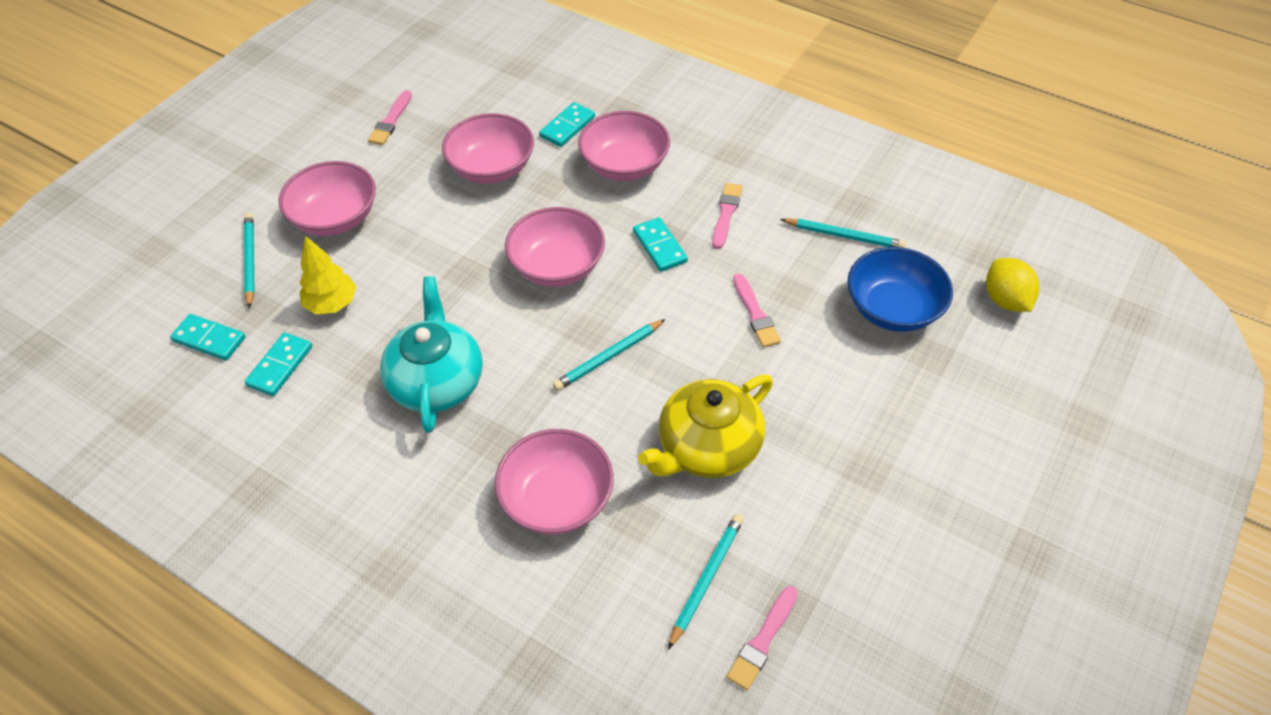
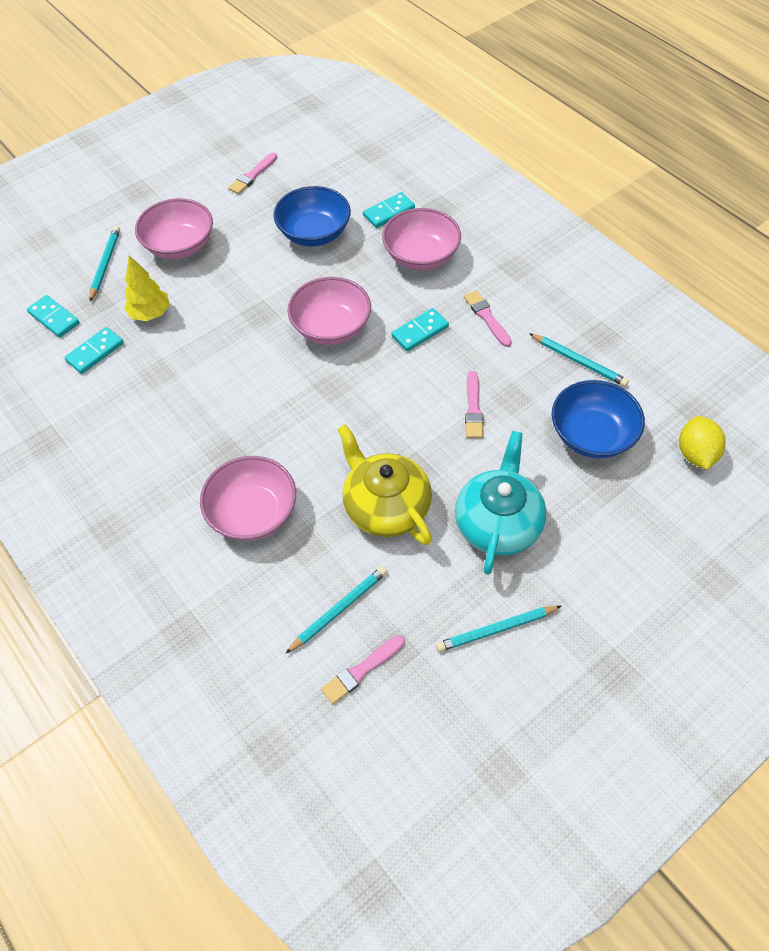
camera: 20 degrees right, 5 degrees up
(437, 381) = (202, 395): turquoise teapot -> turquoise teapot (498, 523)
(492, 168) = (314, 233): pink bowl -> blue bowl
(608, 357) = (340, 412): turquoise pencil -> turquoise pencil (496, 629)
(660, 246) = (420, 331): turquoise domino -> turquoise domino turned 60 degrees clockwise
(707, 447) = (385, 506): yellow teapot -> yellow teapot turned 75 degrees clockwise
(726, 214) = (487, 317): pink brush -> pink brush turned 60 degrees counterclockwise

